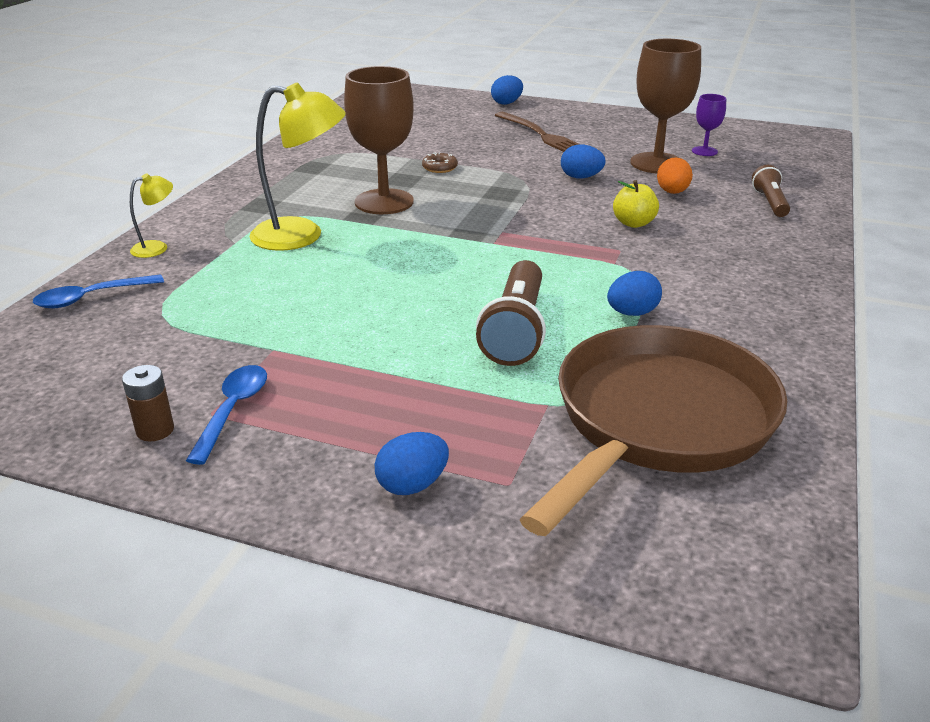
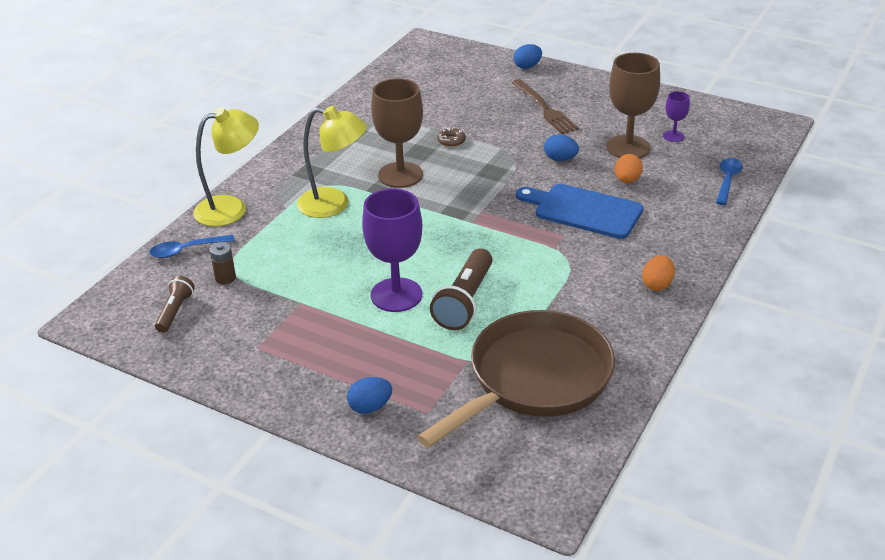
camera: 10 degrees right, 5 degrees up
(155, 430) = (224, 356): brown battery -> brown battery (225, 278)
(157, 247) = (231, 208): yellow lamp -> yellow lamp, size x2.03
(233, 410) = (271, 346): blue spoon -> blue spoon (727, 180)
(414, 330) = (396, 295): none -> purple goblet
(632, 313) = (550, 293): blue egg -> none
(633, 223) = (583, 210): yellow apple -> blue cutting board
(770, 203) = (700, 197): brown flashlight -> brown flashlight (175, 311)
(770, 293) = (657, 284): none -> orange egg

